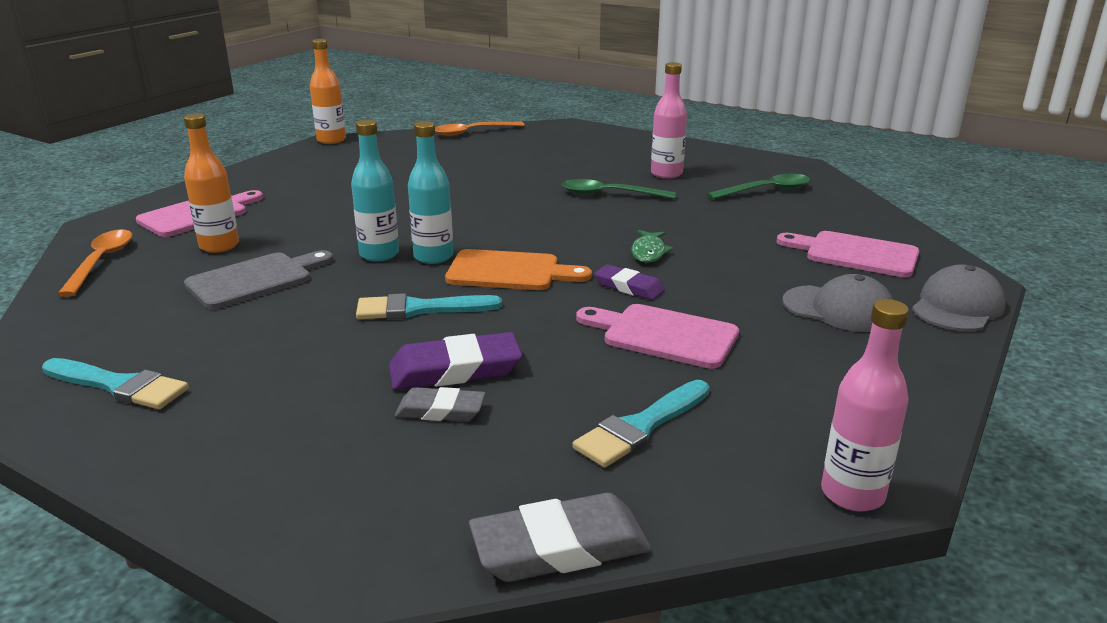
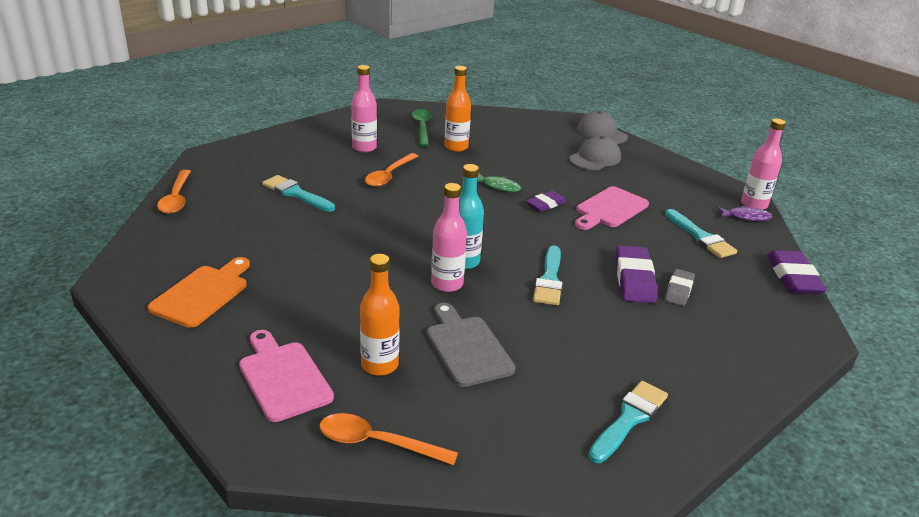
camera: 75 degrees left, 5 degrees up
(331, 140) = (109, 277): orange bottle -> orange bottle (456, 147)
(379, 254) = (447, 284): turquoise bottle -> pink bottle
(509, 272) = (505, 237): orange cutting board -> orange cutting board (203, 294)
(522, 166) = (296, 194): none -> turquoise brush
(560, 547) = (793, 277): grey eraser -> purple eraser
(609, 194) = (389, 176): green spoon -> orange spoon
(779, 482) = (746, 217): none -> purple fish
(855, 254) = (531, 134): pink cutting board -> none

